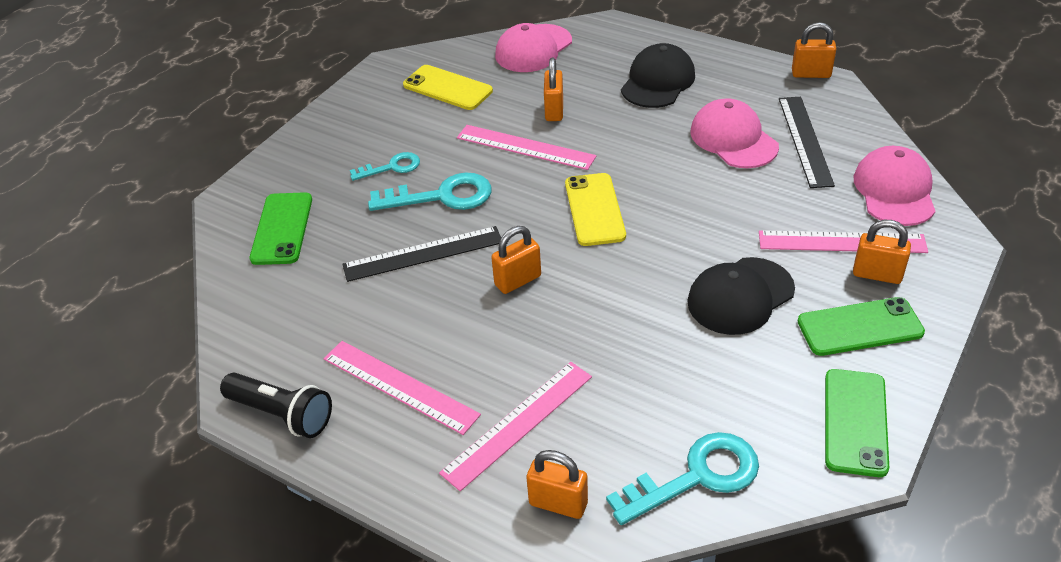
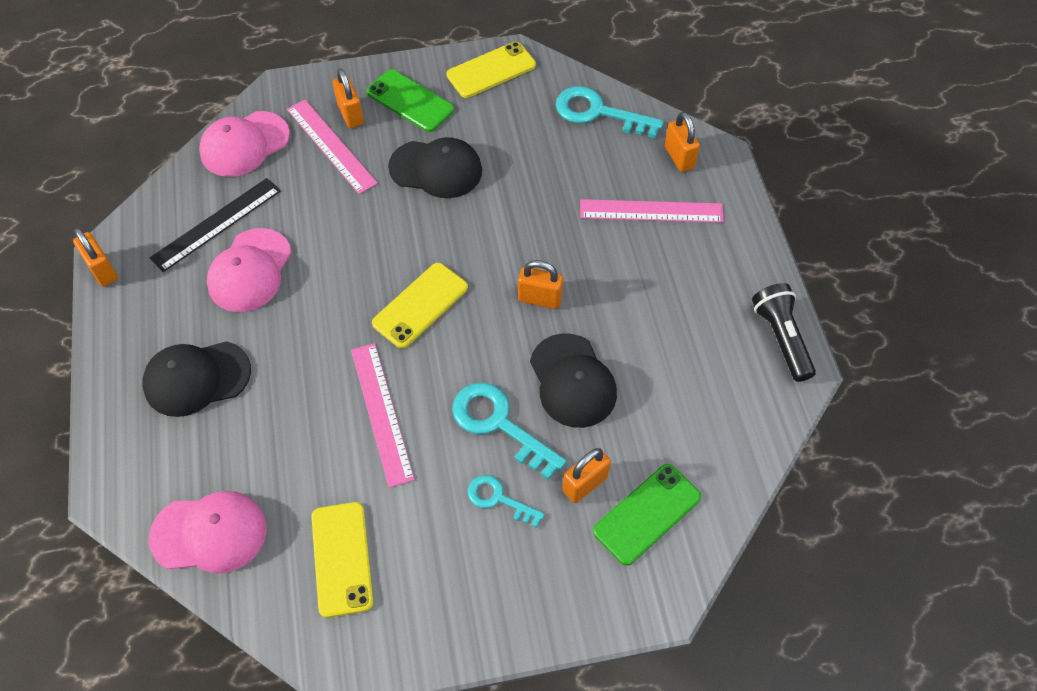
camera: 135 degrees left, 15 degrees up
(400, 386) = (692, 292): pink ruler -> none
(423, 254) = (572, 381): black ruler -> black cap
(554, 110) = (308, 431): orange padlock -> orange padlock (585, 484)
(855, 422) = (491, 70): green phone -> yellow phone

